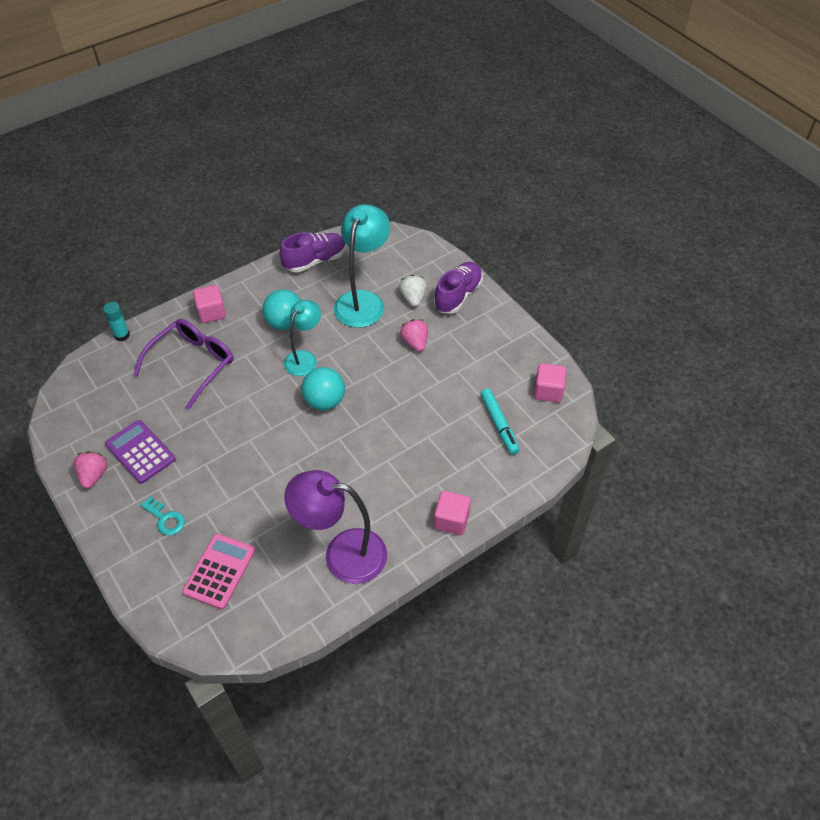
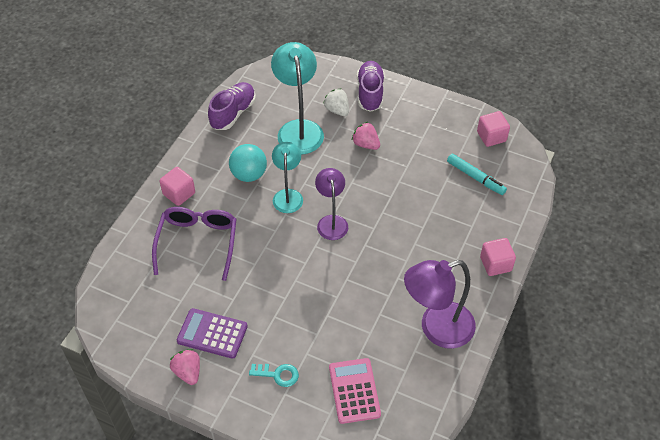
camera: 30 degrees left, 0 degrees up
(122, 335) = (114, 248): turquoise glue stick -> none
(325, 401) = (331, 222): turquoise ball -> purple lamp

